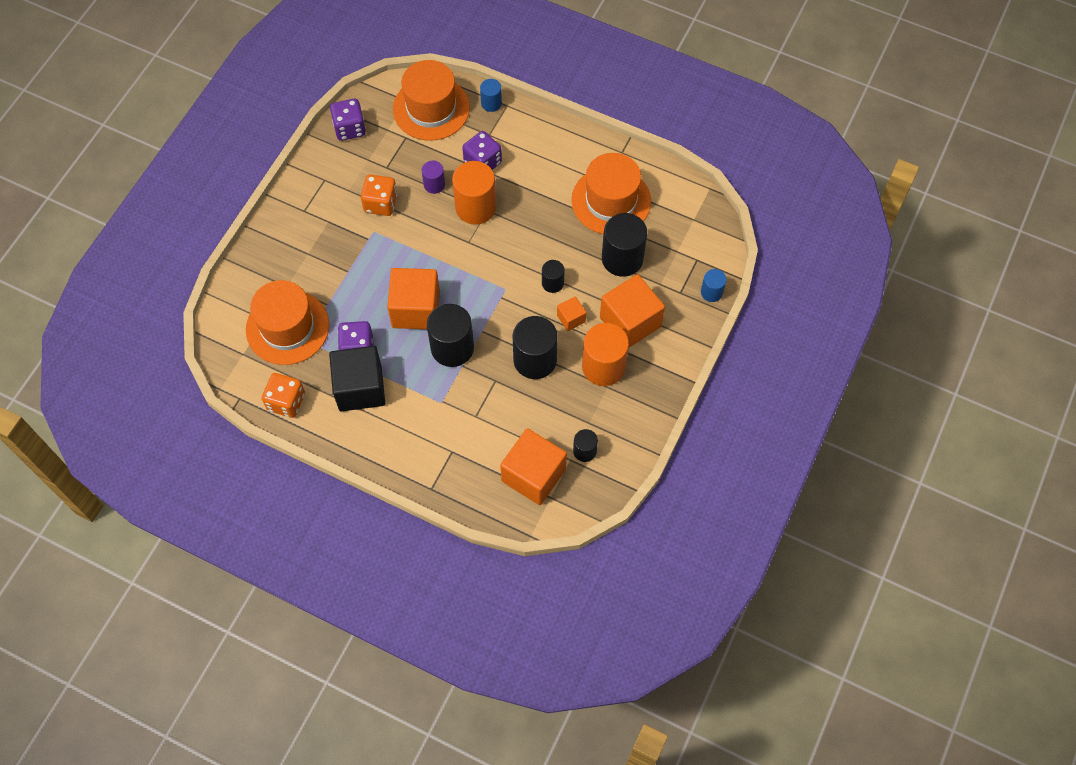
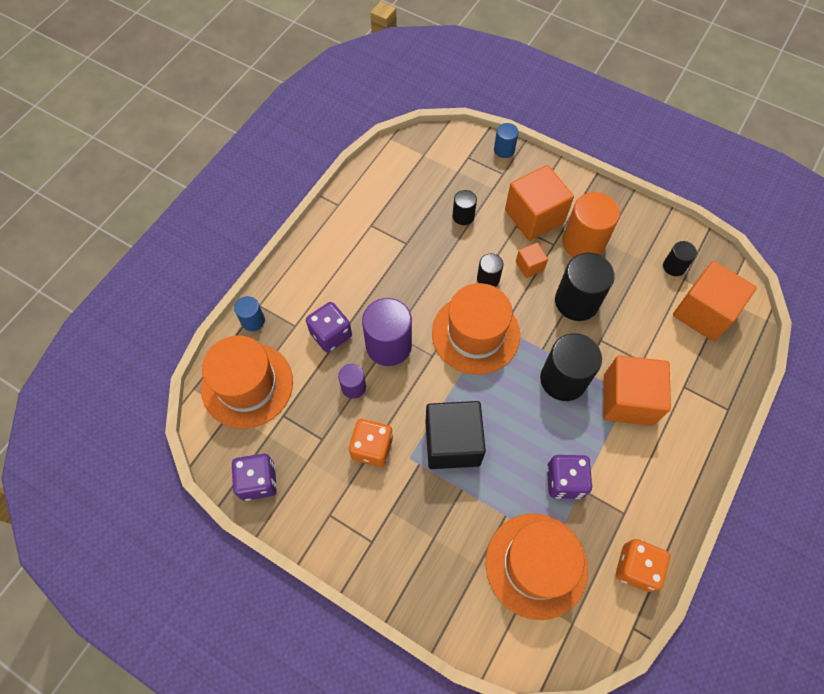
camera: 85 degrees left, 0 degrees up
(360, 388) = (614, 479): black cube -> black cube (452, 443)
(416, 309) = (515, 415): orange cube -> orange cube (628, 400)
(475, 207) = (388, 345): orange cylinder -> purple cylinder
(611, 201) = (395, 219): orange hat -> orange hat (475, 334)
(622, 258) = (463, 216): black cylinder -> black cylinder, size x0.53

